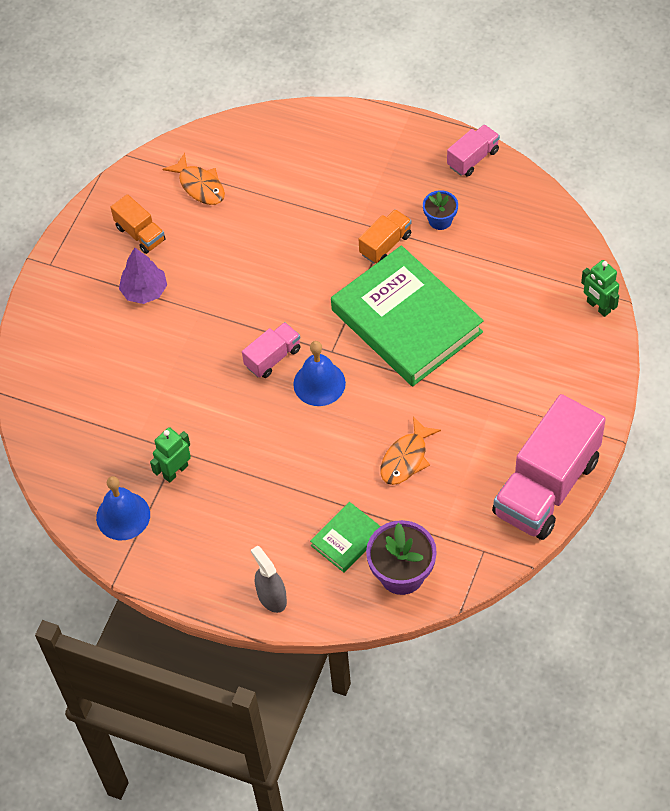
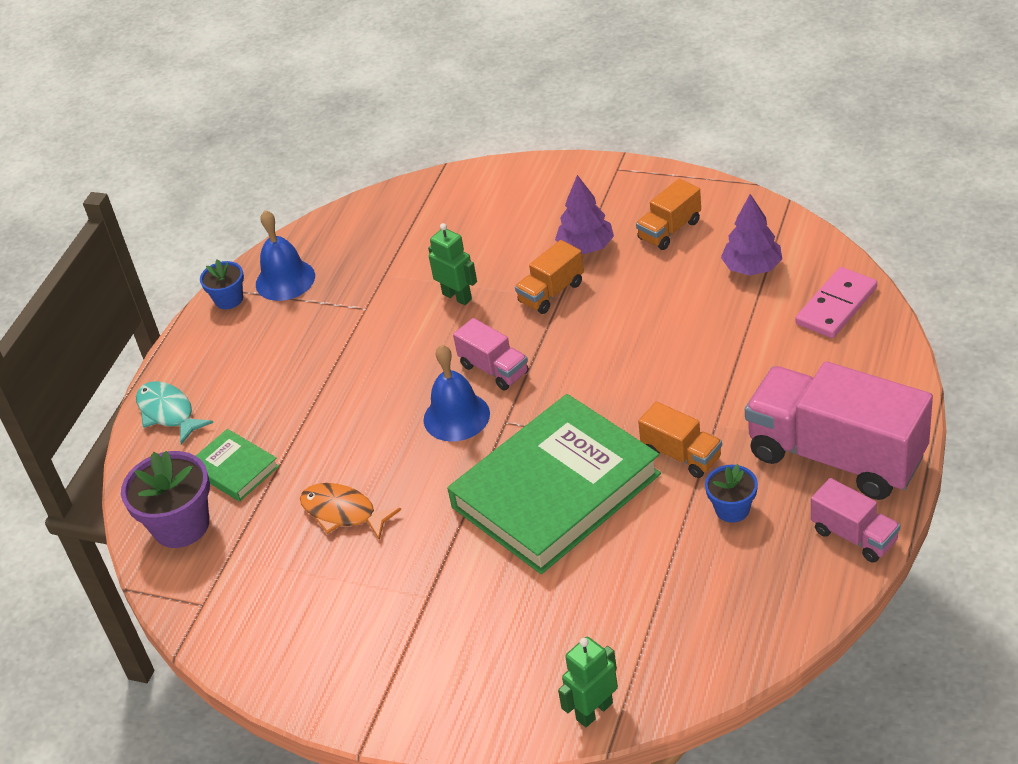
camera: 90 degrees right, 15 degrees down
(137, 561) = (229, 299): none -> blue flower pot
(175, 471) = (338, 311): green robot -> green robot (457, 296)
(193, 317) = (551, 292): none -> orange truck
(200, 186) = (752, 267): orange fish -> purple tree
(255, 141) = (836, 306): none -> pink domino
(271, 597) = (168, 413): grey spray bottle -> turquoise fish
(546, 486) = (290, 666): pink truck -> pink truck (836, 456)

